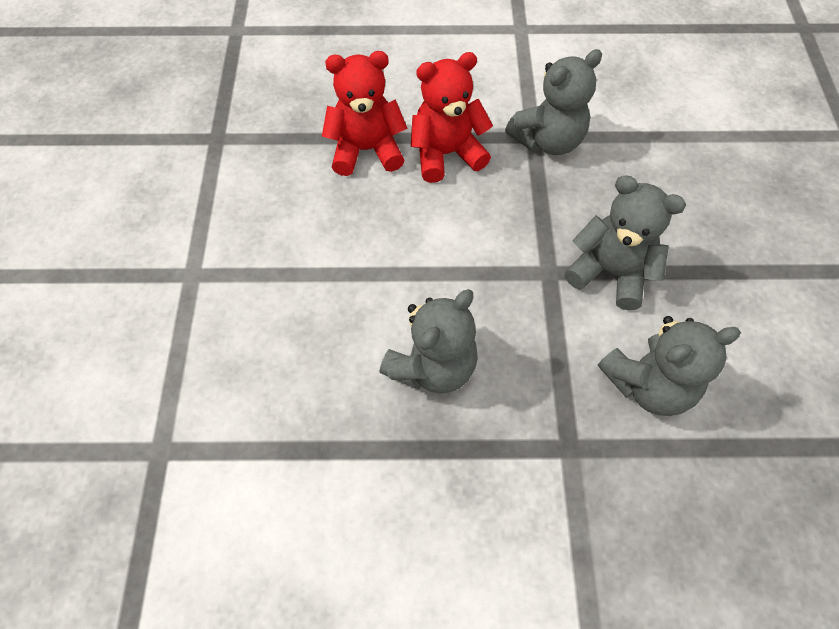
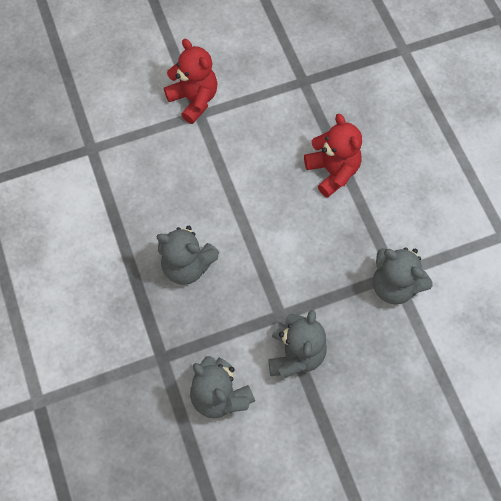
camera: 70 degrees right, 5 degrees up
(446, 154) = (351, 222): red teddy bear -> red teddy bear (194, 99)

